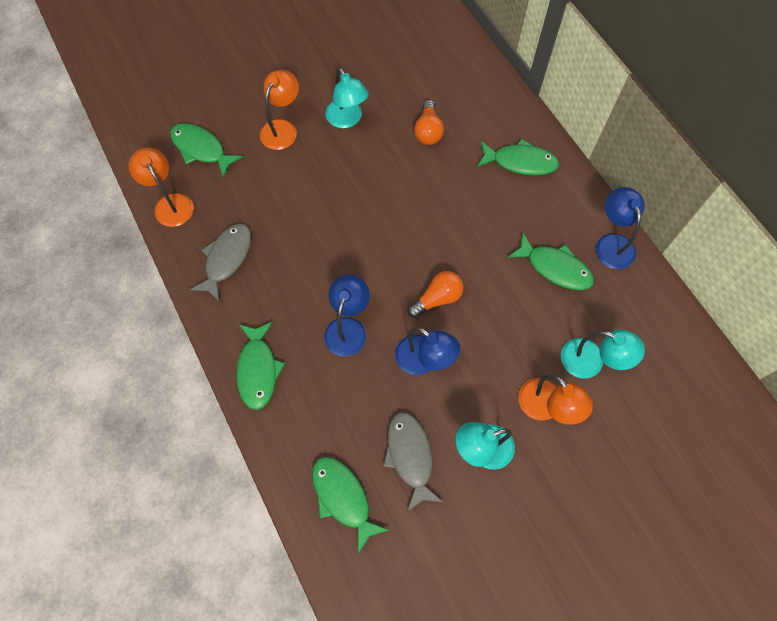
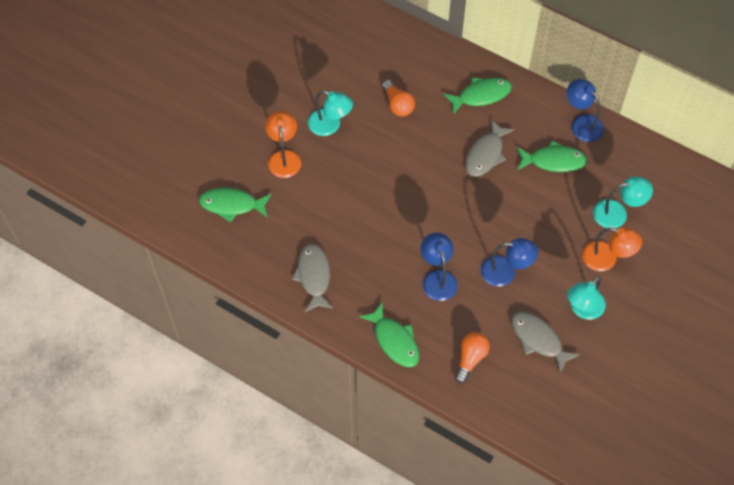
camera: 30 degrees left, 5 degrees down
(170, 203) = (239, 258): orange lamp -> none
(343, 498) = (512, 390): green fish -> none
(437, 299) = (486, 225): orange light bulb -> orange light bulb (470, 359)
(485, 224) = (485, 154): none -> grey fish

